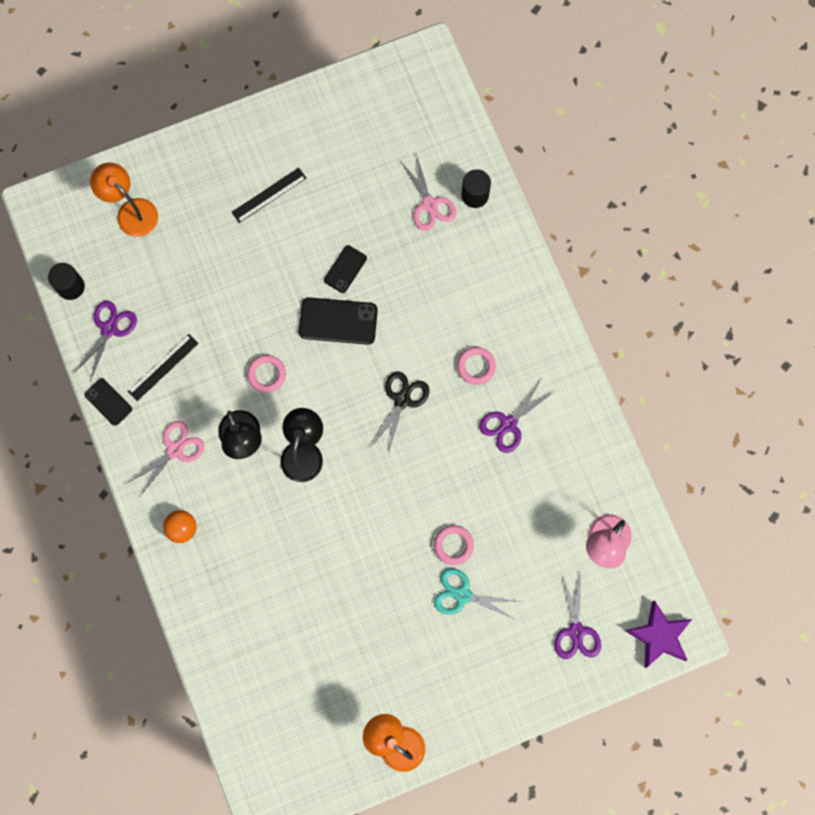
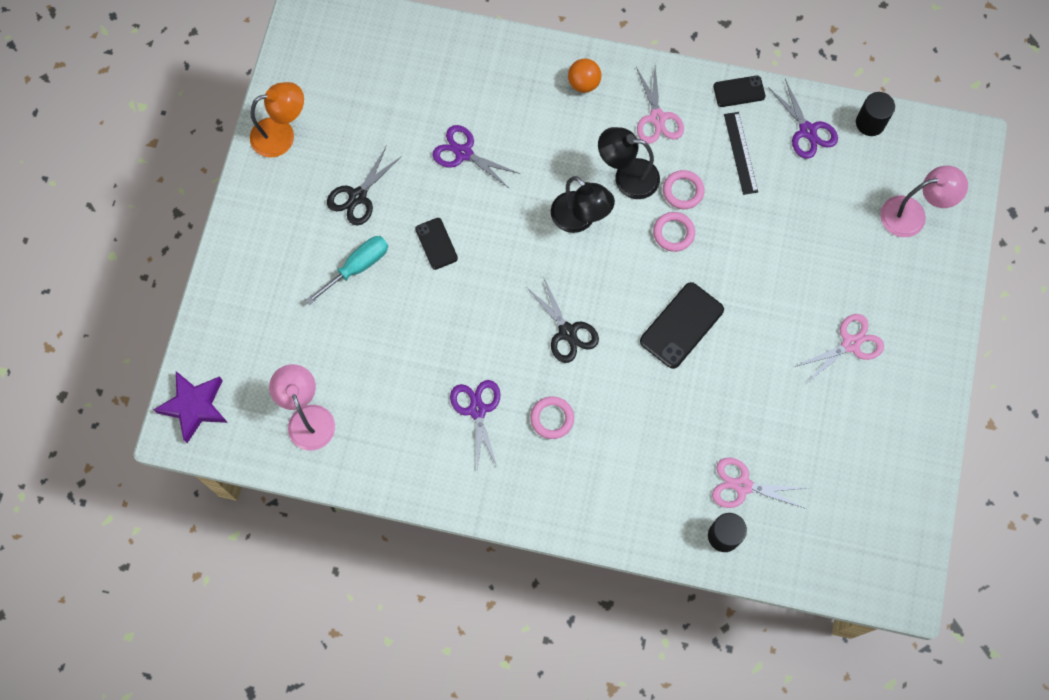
camera: 125 degrees right, 5 degrees down
(131, 211) = (912, 214): orange lamp -> pink lamp
(269, 195) = (850, 344): black ruler -> pink scissors
(345, 269) = (728, 364): black phone -> black phone (436, 244)
(405, 639) = (358, 196): none -> black scissors
(453, 545) = (405, 288): pink ring -> pink ring (683, 191)
(462, 595) = (357, 267): turquoise scissors -> turquoise screwdriver
(576, 631) = (254, 339): purple scissors -> purple scissors (463, 153)

